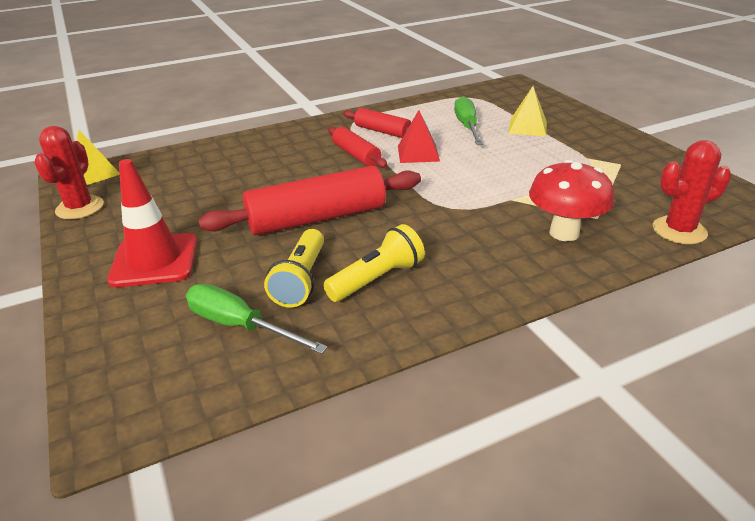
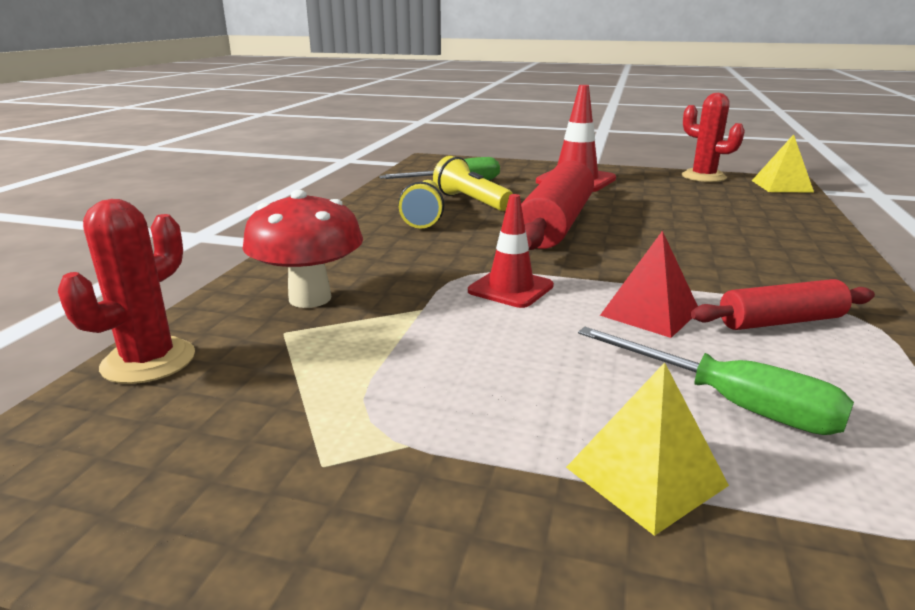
camera: 130 degrees right, 10 degrees down
(356, 155) = (695, 278): red rolling pin -> none
(448, 189) = (510, 288): none -> red traffic cone

